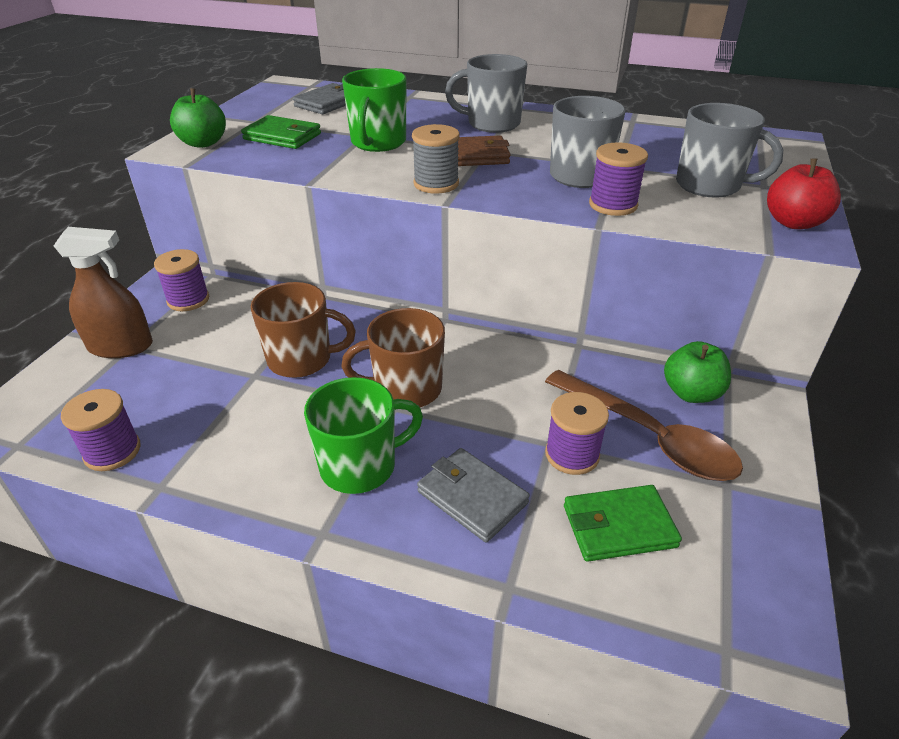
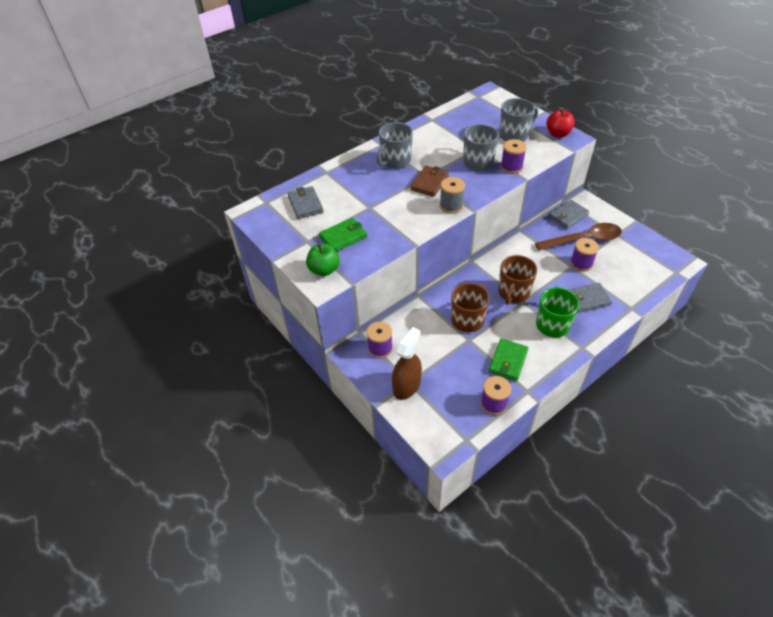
camera: 55 degrees left, 10 degrees up
(378, 143) = (385, 206): green mug -> none
(618, 526) = (620, 269): green wallet -> green wallet (508, 361)
(691, 393) = (568, 216): green apple -> grey wallet

